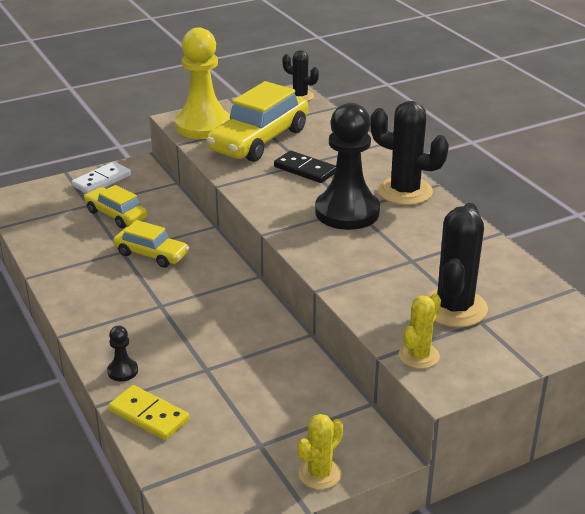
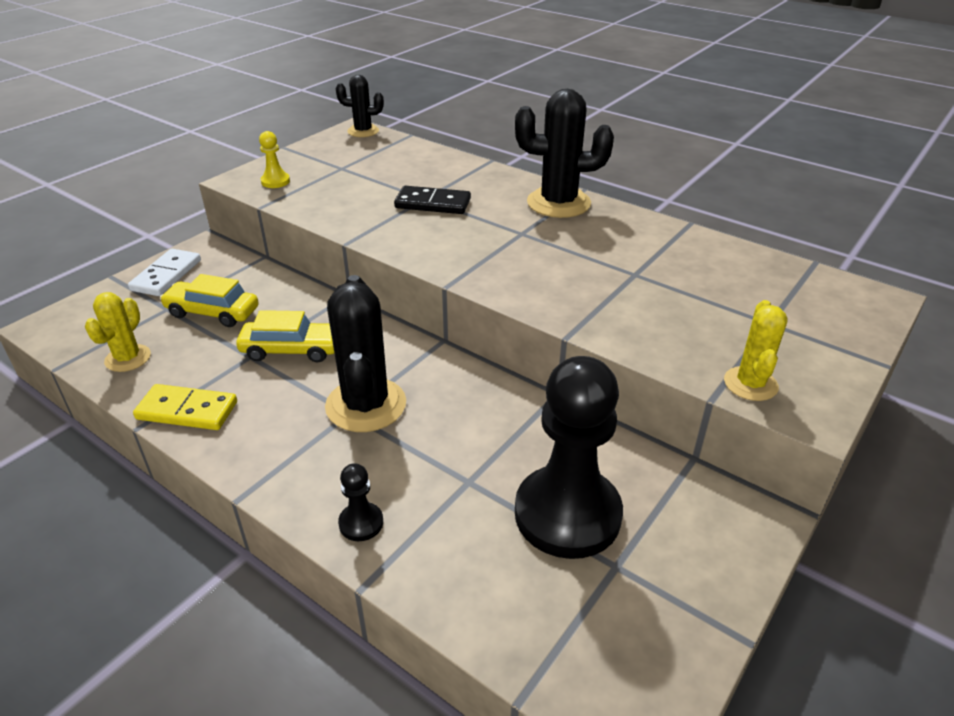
camera: 25 degrees left, 5 degrees up
(148, 415) = (442, 578): yellow domino -> yellow domino (187, 411)
(203, 126) = (275, 181): yellow pawn -> yellow pawn, size x0.41
(259, 140) = (354, 183): yellow car -> none
(319, 474) = (719, 579): yellow cactus -> yellow cactus (128, 358)
(347, 212) = (519, 238): black pawn -> black pawn (567, 514)
(454, 308) = (729, 315): black cactus -> black cactus (366, 405)

